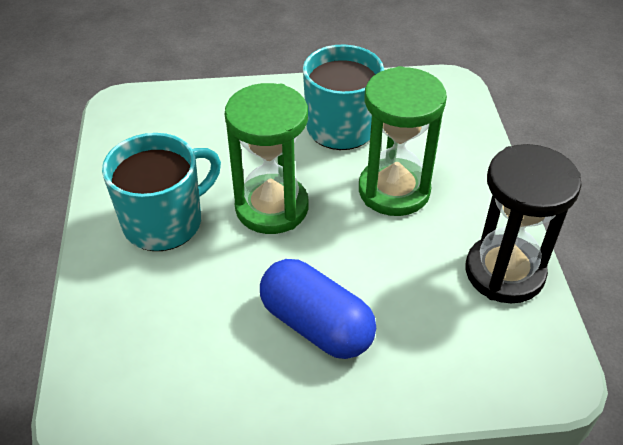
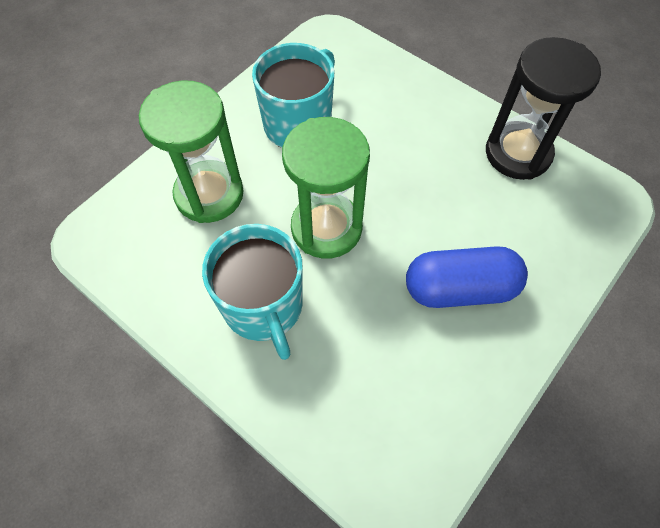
camera: 45 degrees left, 15 degrees up
(164, 222) = (263, 306): turquoise mug -> turquoise mug turned 150 degrees clockwise
(394, 190) = (390, 147): green hourglass -> green hourglass (209, 194)

